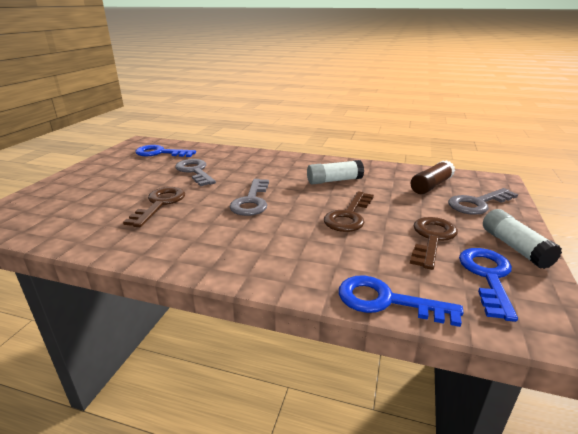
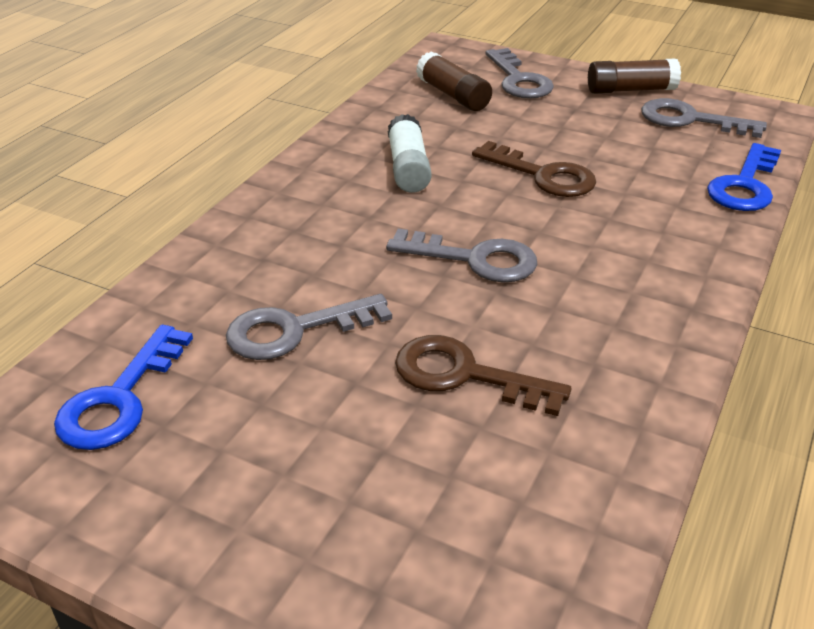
camera: 80 degrees left, 10 degrees up
(431, 239) = (611, 131): brown key -> none
(487, 276) = (690, 120): blue key -> grey key
(515, 247) = (630, 90): white glue stick -> brown glue stick

